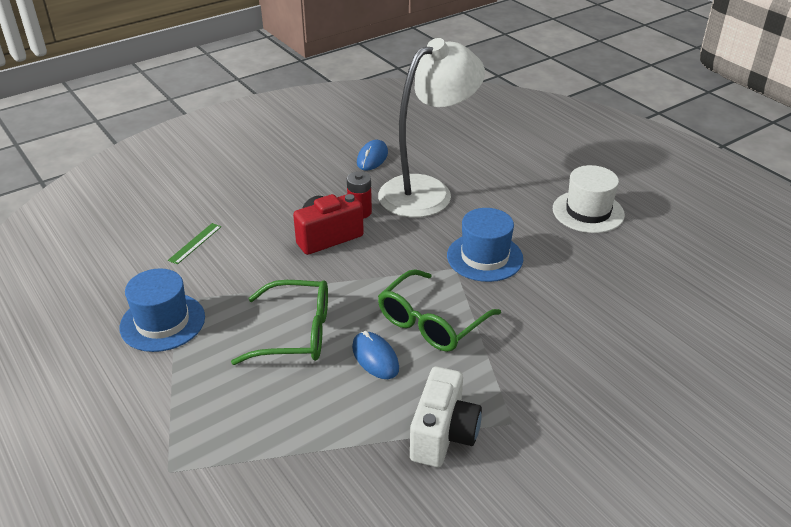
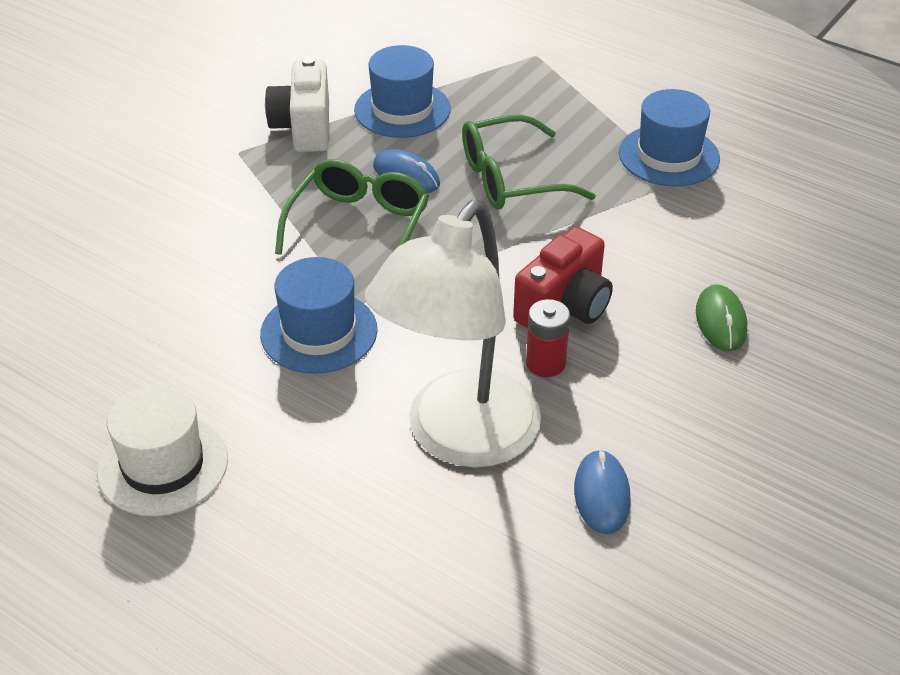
camera: 160 degrees right, 5 degrees up
(195, 243) = (735, 253): green ruler -> none
(245, 210) = (720, 321): none -> green mouse
(342, 432) = (402, 109): none -> blue hat

